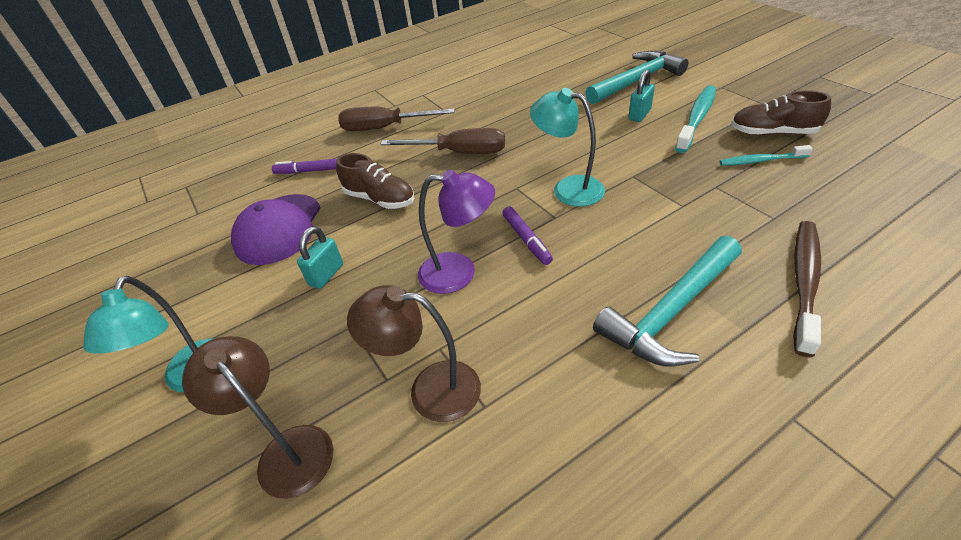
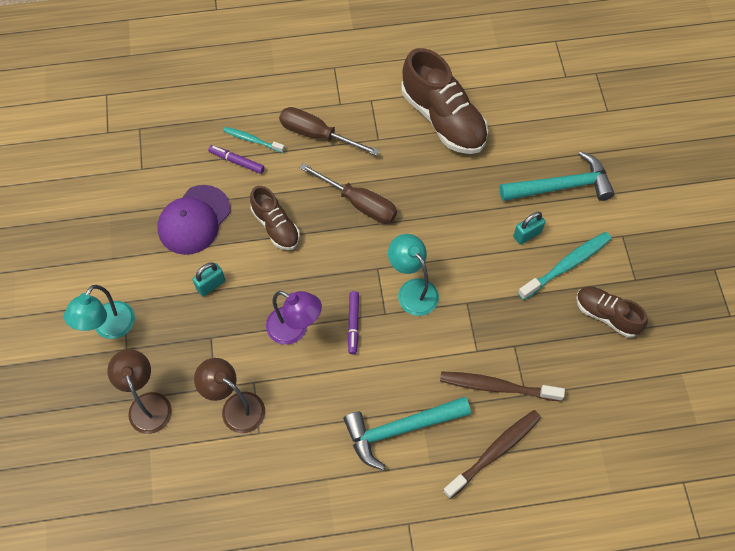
camera: 20 degrees right, 20 degrees up
(496, 83) = (443, 119): none -> brown shoe
(736, 224) = (497, 387): none -> brown toothbrush
(761, 161) = (569, 339): turquoise toothbrush -> turquoise toothbrush (252, 140)

